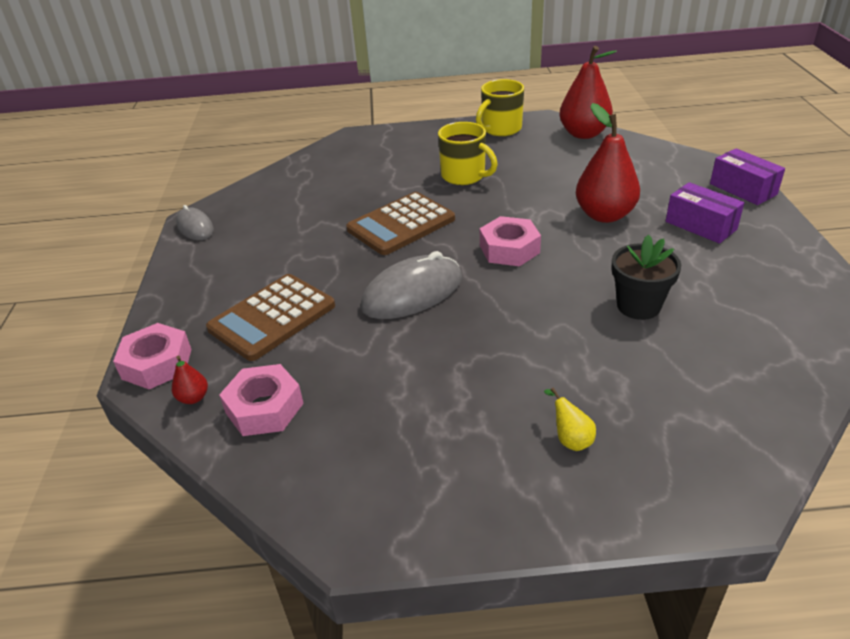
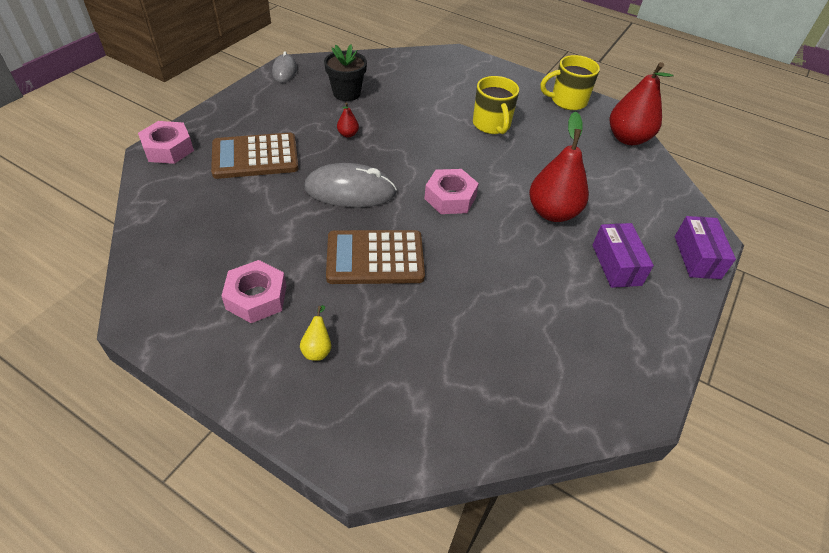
camera: 30 degrees right, 10 degrees up
(193, 398) = (162, 181): red pear -> red pear (348, 134)
(264, 408) = (186, 211): pink nut -> pink nut (256, 297)
(401, 224) = (404, 138): brown calculator -> brown calculator (375, 258)
(638, 306) = (482, 294): black flower pot -> black flower pot (346, 93)

